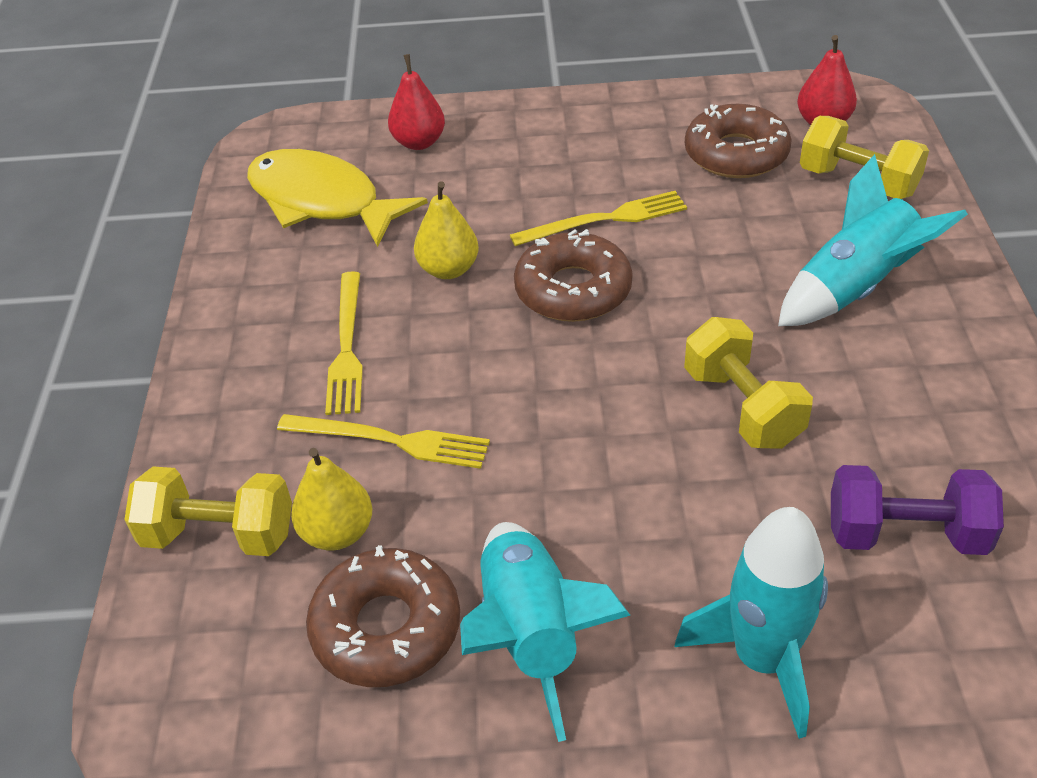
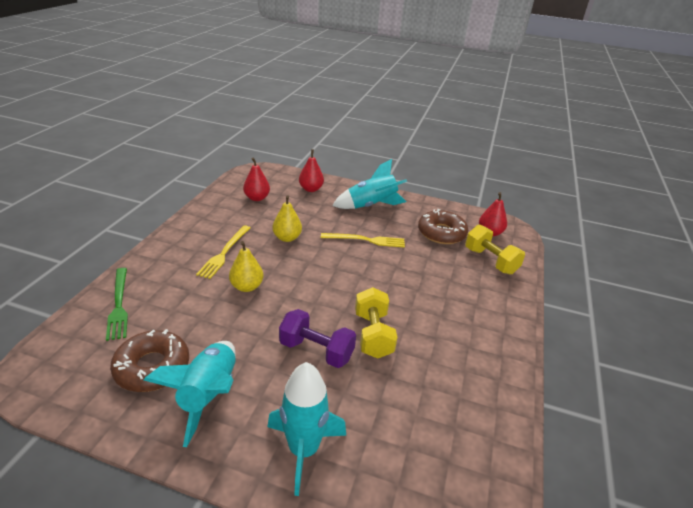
camera: 15 degrees right, 10 degrees down
(219, 535) = (119, 305): yellow dumbbell -> green fork
(321, 201) = (257, 198): yellow fish -> red pear
(337, 533) = (164, 321): yellow pear -> yellow pear (247, 287)
(390, 440) = (213, 294): yellow fork -> none
(573, 290) = (332, 262): brown donut -> none
(854, 288) = (460, 303): turquoise rocket -> turquoise rocket (371, 206)
(905, 534) = (412, 420): purple dumbbell -> purple dumbbell (316, 351)

